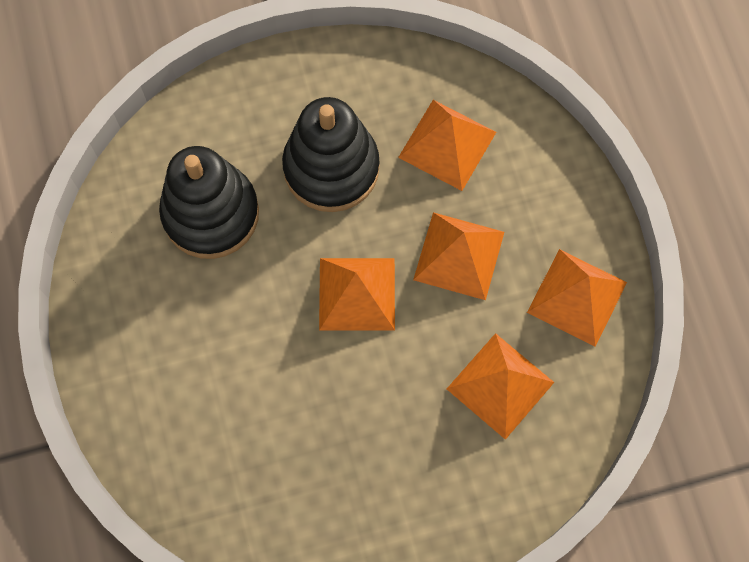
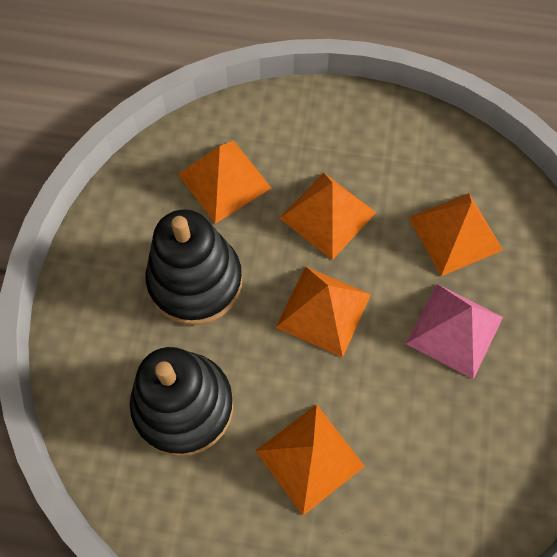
camera: 65 degrees left, 5 degrees down
(395, 423) = (454, 330): none -> pink pyramid
(577, 297) = (404, 145): orange pyramid -> orange pyramid (309, 458)

